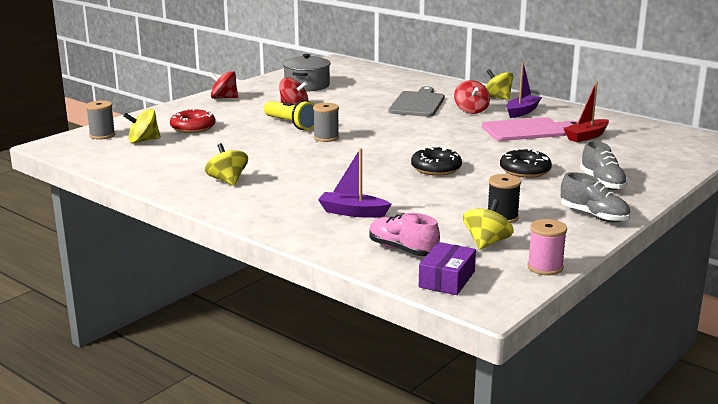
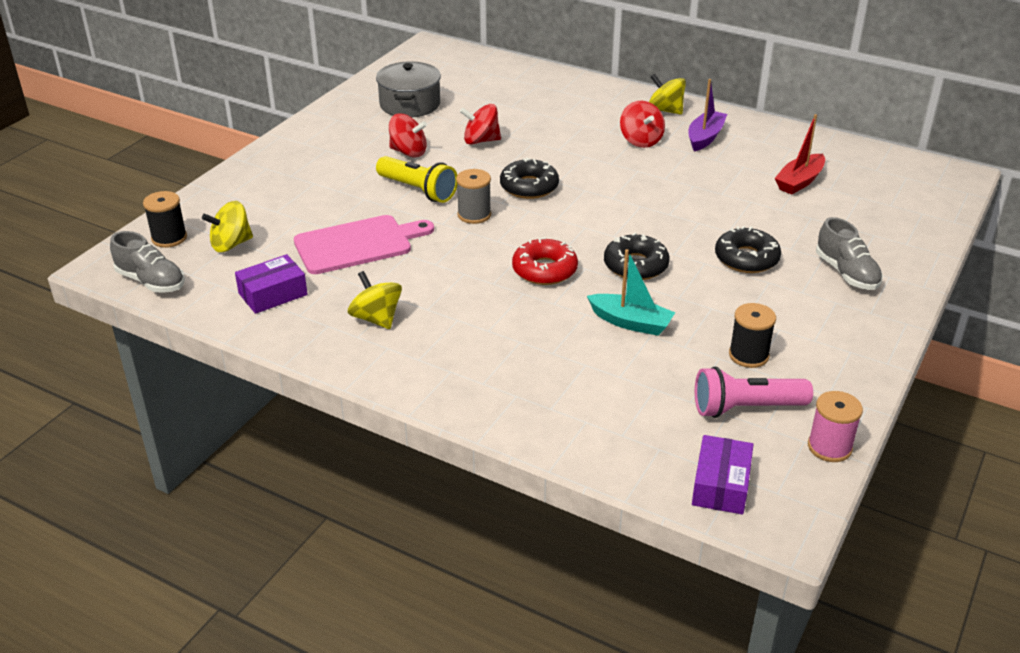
camera: 10 degrees left, 15 degrees up
(102, 135) = (169, 238): grey spool -> black spool
(159, 165) = (273, 294): none -> purple box
(193, 128) = (289, 210): red donut -> red donut (544, 270)
(224, 98) = (307, 141): red spinning top -> red spinning top (481, 141)
(352, 212) = (561, 366): purple boat -> none
(374, 127) = (529, 187): none -> black donut
(402, 250) = (648, 434): pink shoe -> none
(417, 195) = (631, 322): none -> turquoise boat
(418, 103) = (568, 131): grey cutting board -> none
(486, 243) = (745, 408): yellow spinning top -> pink flashlight
(527, 130) = (724, 175): pink cutting board -> pink cutting board (358, 244)
(594, 216) = (856, 340): grey shoe -> grey shoe (151, 281)

